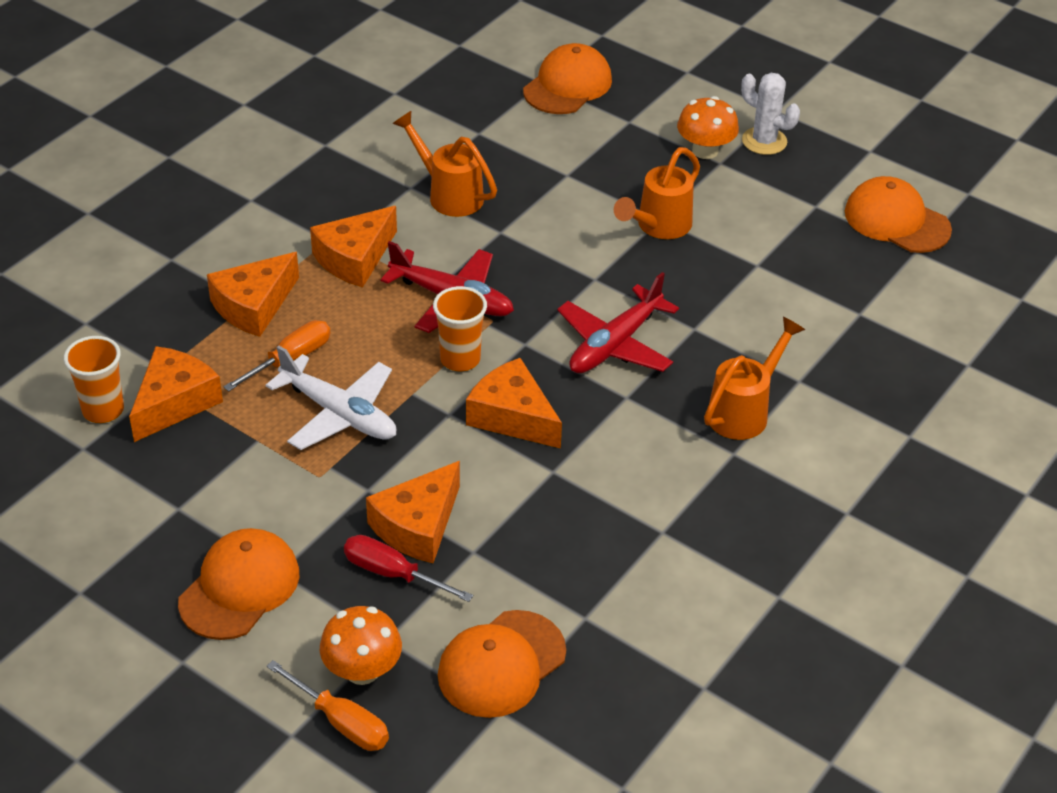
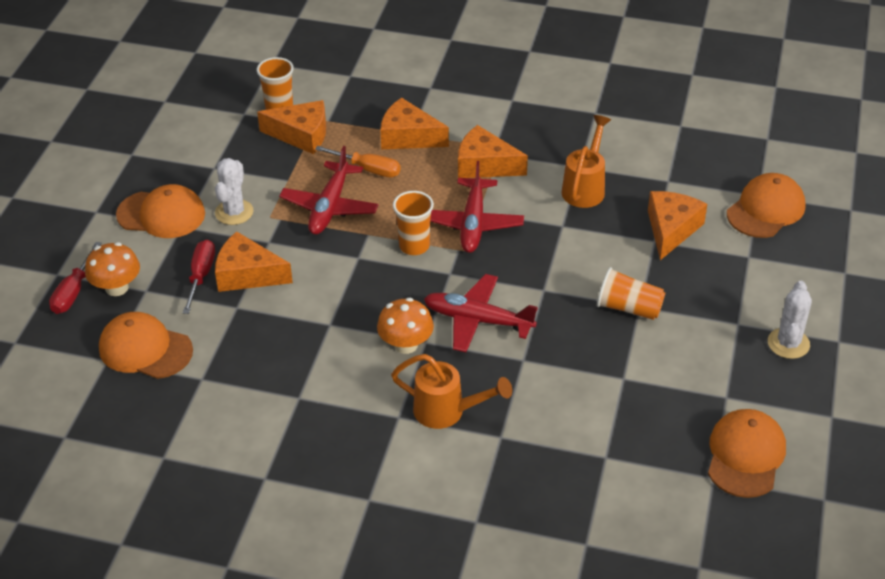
camera: 70 degrees right, 0 degrees up
(287, 509) = (234, 212): none -> white cactus
(339, 414) = (329, 207): white plane -> red plane
(341, 721) = (74, 291): orange screwdriver -> red screwdriver
(512, 416) = (372, 288): orange cheese -> orange cheese (671, 229)
(567, 85) = (766, 210): orange cap -> orange cap turned 60 degrees counterclockwise
(658, 227) = (628, 308): orange watering can -> orange cup
(705, 151) = (746, 310): orange mushroom -> orange mushroom (406, 344)

